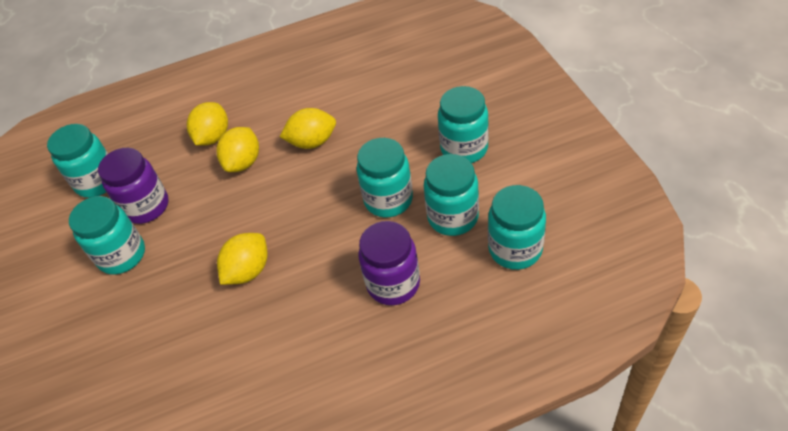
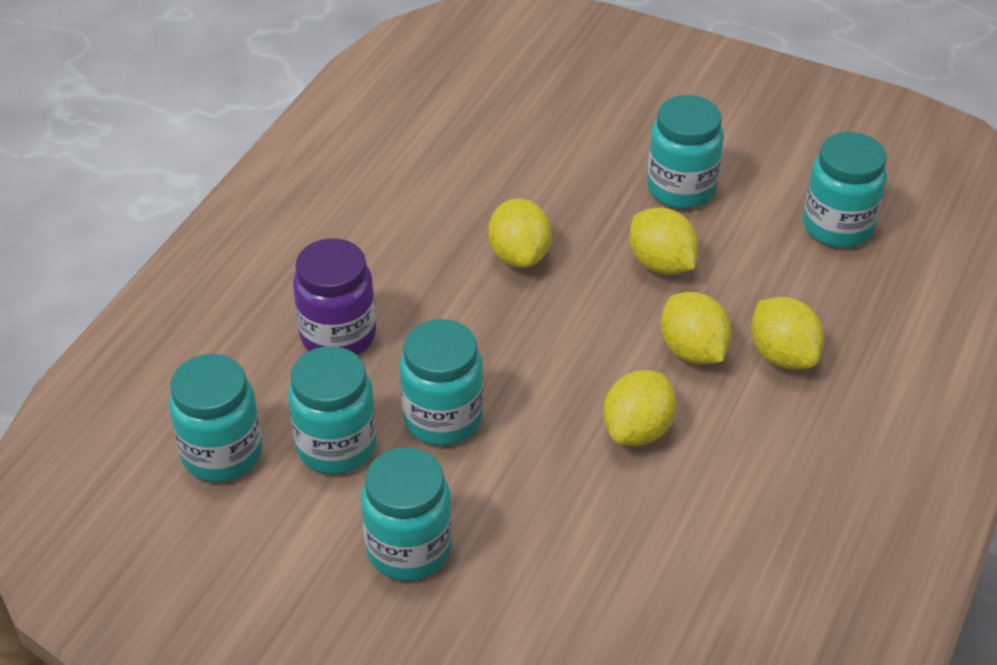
camera: 130 degrees right, 5 degrees down
(146, 207) = (733, 240): purple jar -> none
(194, 216) = (661, 264): none -> yellow lemon

